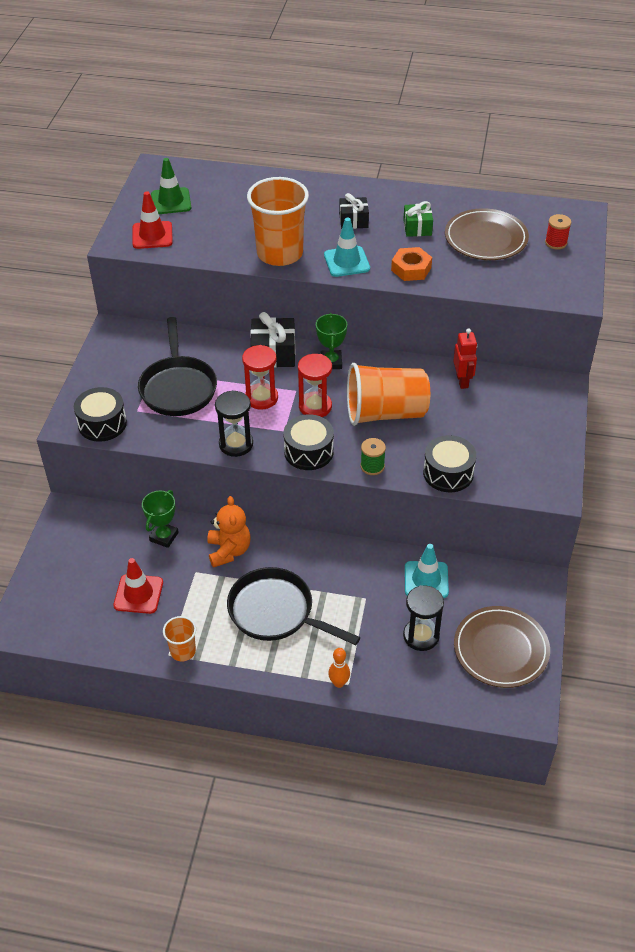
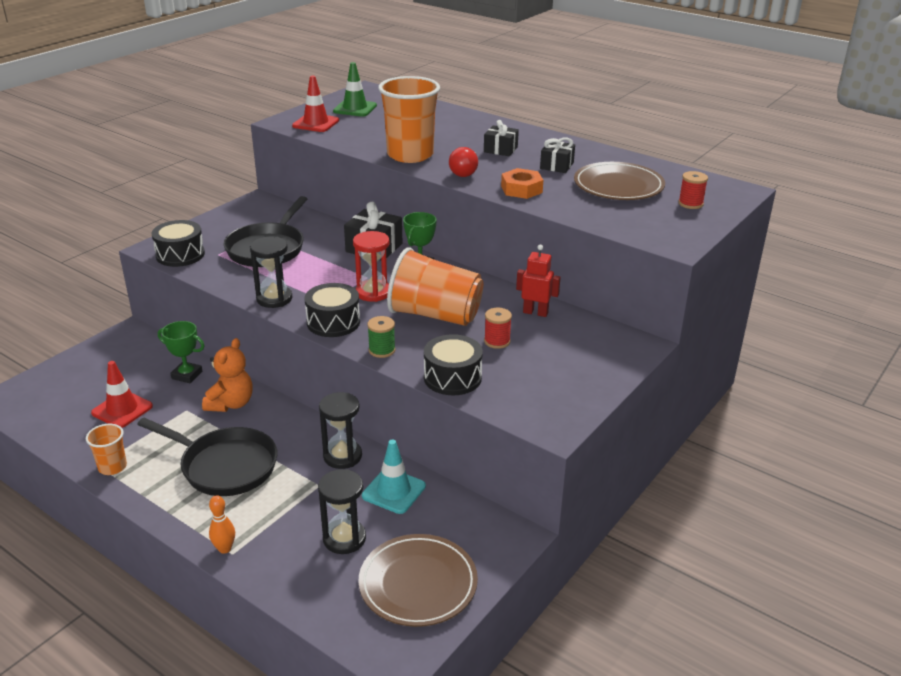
camera: 25 degrees right, 15 degrees down
(164, 537) = (187, 375): green trophy -> green trophy turned 60 degrees clockwise
(261, 398) = (331, 274): red hourglass -> none
(276, 612) = (224, 466): black pan -> black pan turned 150 degrees clockwise
(346, 262) = (465, 172): turquoise traffic cone -> red light bulb
(362, 564) = (342, 456): none -> black hourglass
(417, 228) = (556, 166): green gift -> black gift
(454, 423) = (497, 341): none -> red spool
(462, 381) = (535, 312): red robot -> red robot turned 90 degrees counterclockwise

